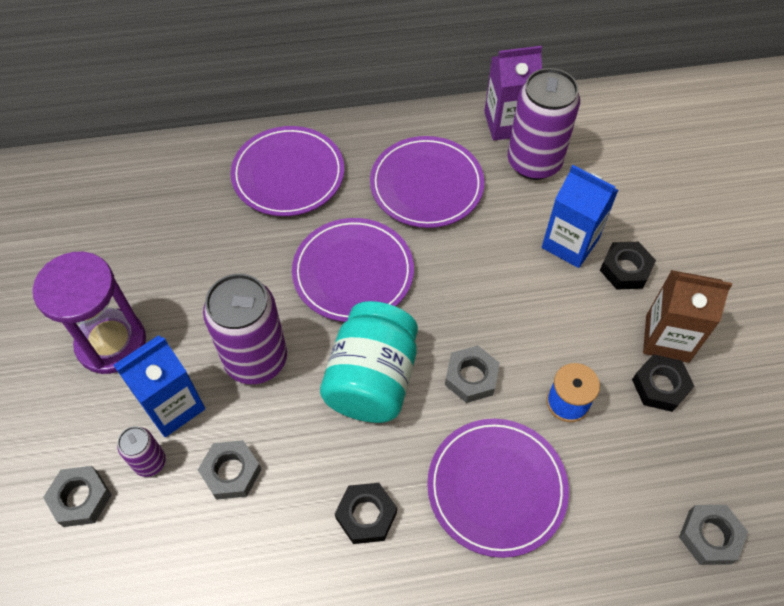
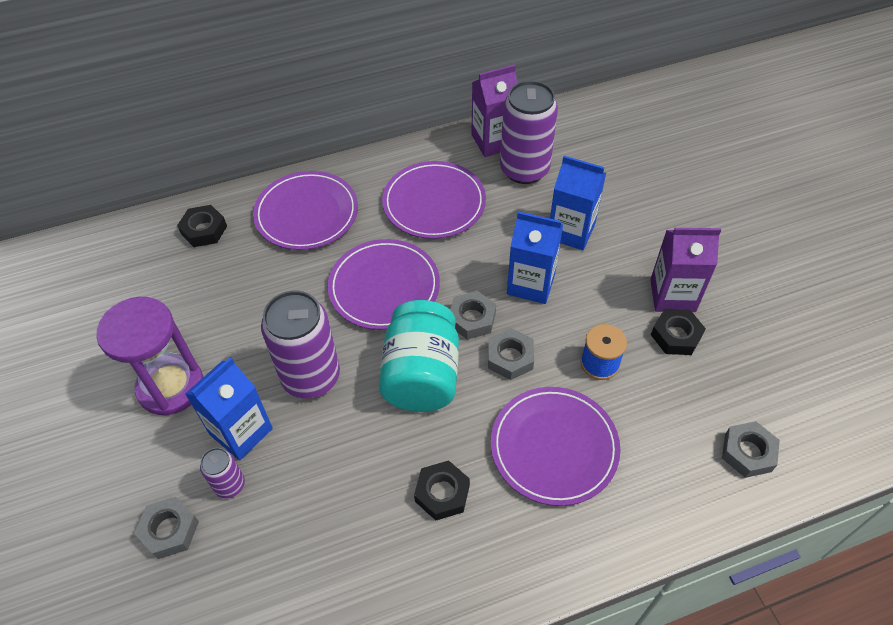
camera: 10 degrees left, 5 degrees down
(231, 472) = (309, 479): grey nut -> grey nut (472, 319)
(512, 297) = (531, 284): none -> blue carton
(625, 269) = (623, 245): black nut -> black nut (204, 230)
(667, 338) = (672, 295): brown carton -> purple carton

